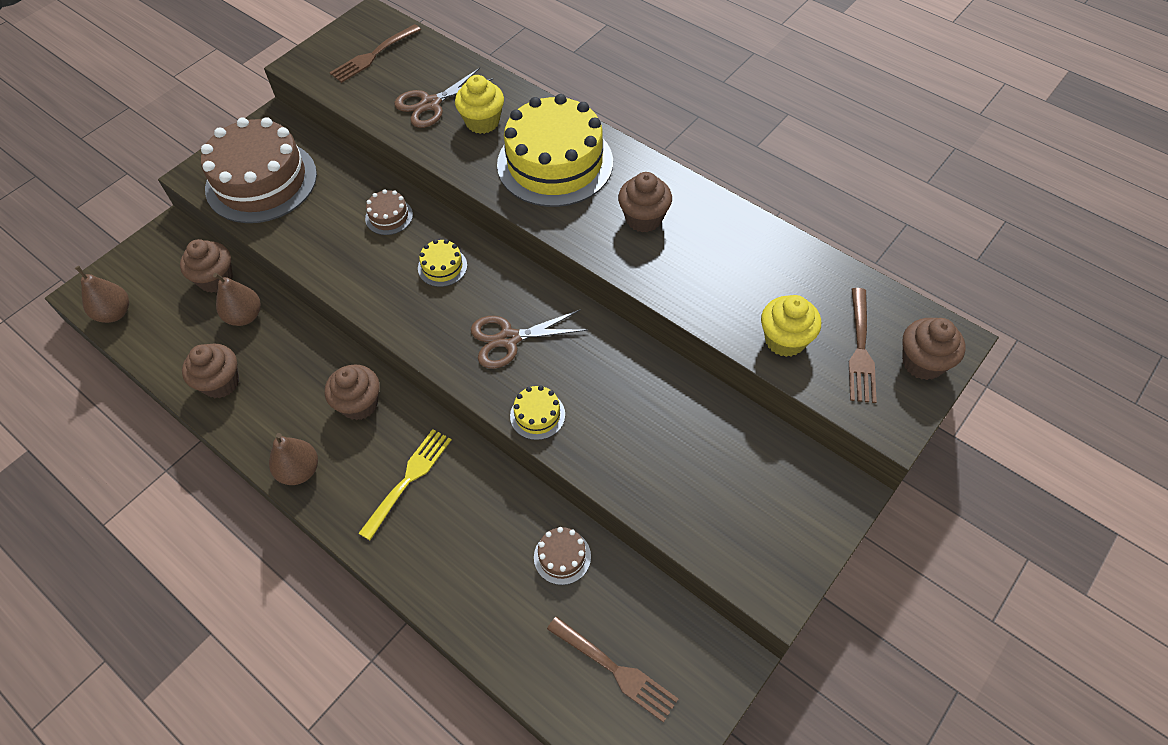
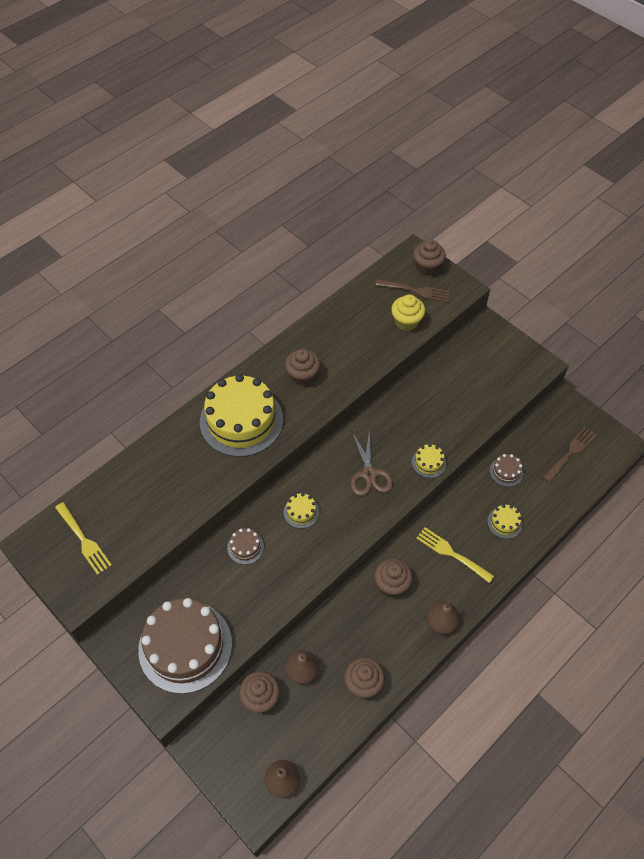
camera: 85 degrees left, 0 degrees up
(373, 55) = (84, 540): brown fork -> yellow fork
(430, 104) = (157, 498): brown scissors -> none
(465, 556) = (504, 522): none -> yellow cake
(482, 122) = (187, 463): yellow cupcake -> none

